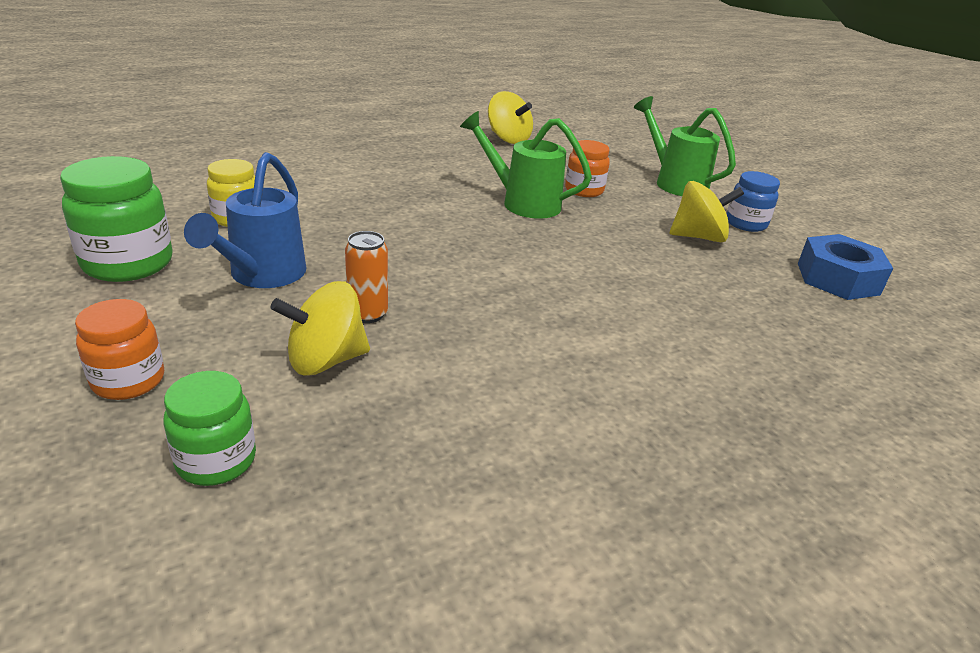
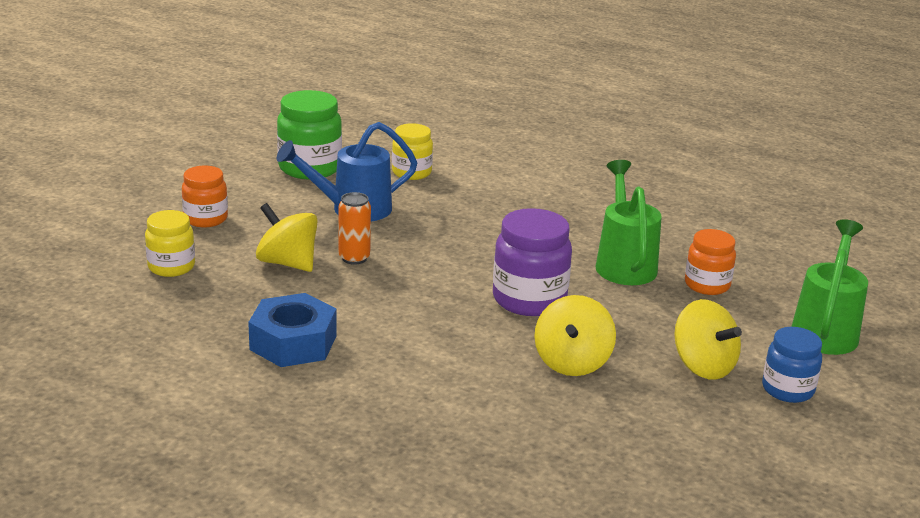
camera: 60 degrees right, 5 degrees down
(216, 461) = (171, 267): green jar -> yellow jar
(508, 139) = (762, 218): yellow spinning top -> yellow spinning top (572, 362)
(543, 260) = (529, 300): none -> purple jar
(837, 278) = (736, 463): blue nut -> blue nut (293, 342)

